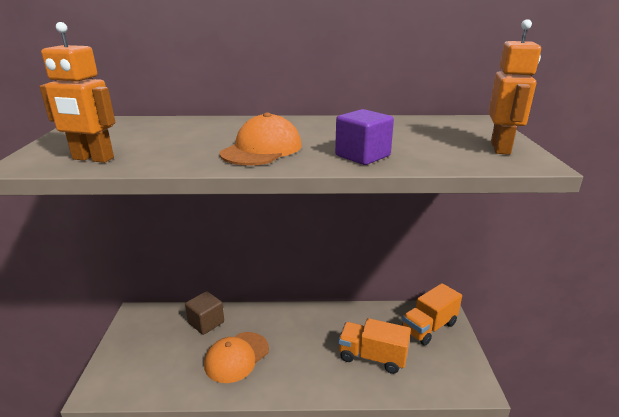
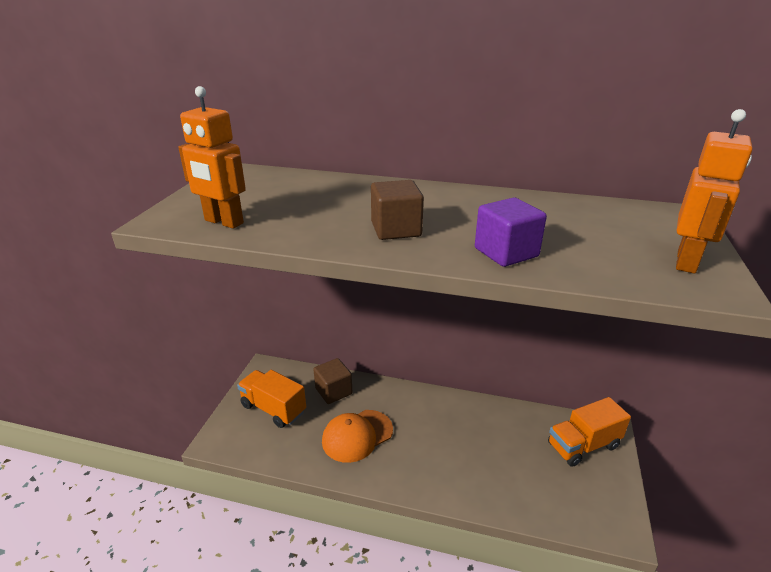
camera: 15 degrees right, 5 degrees up
(262, 149) = (396, 229): orange cap -> brown cube
(372, 357) = (505, 467): orange truck -> orange truck (273, 409)

